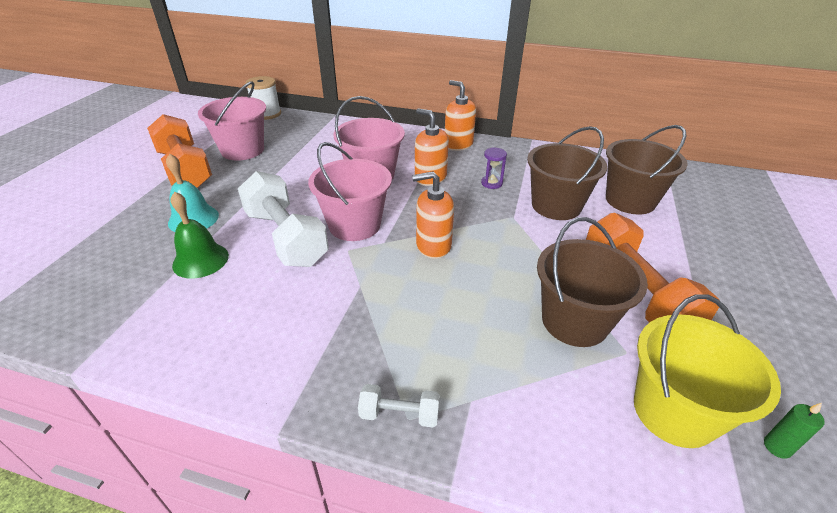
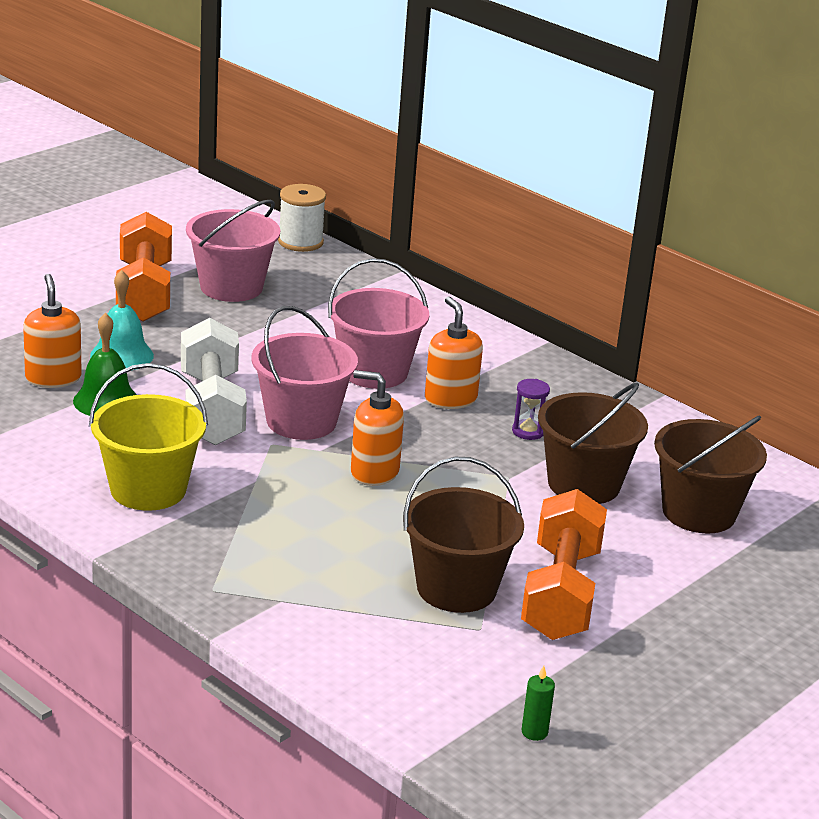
camera: 25 degrees right, 10 degrees down
(399, 414) = (207, 584): white dumbbell -> none
(458, 144) = (539, 368): orange soap dispenser -> orange soap dispenser (53, 378)
(674, 411) = (468, 678): yellow bucket -> yellow bucket (148, 489)

